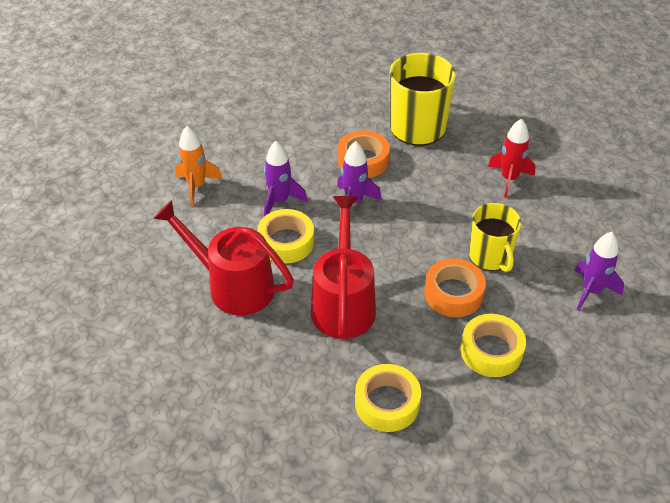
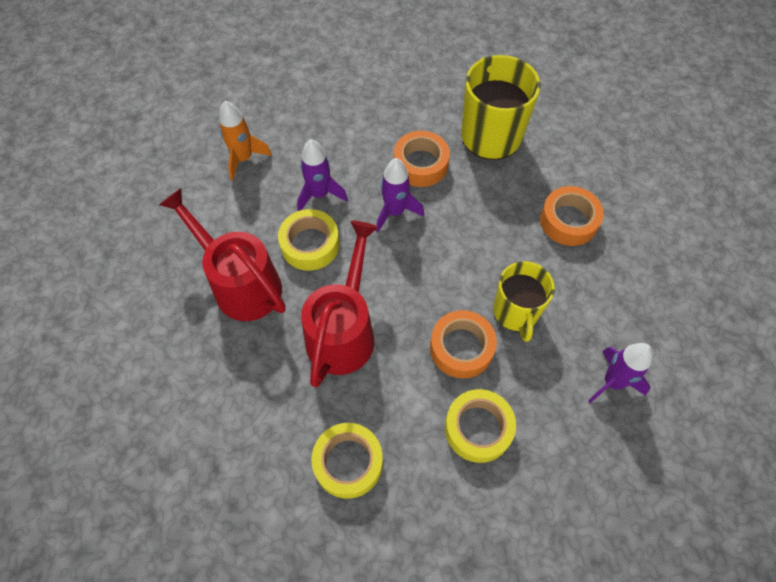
camera: 15 degrees right, 15 degrees up
(509, 179) = (568, 221): red rocket -> orange tape

